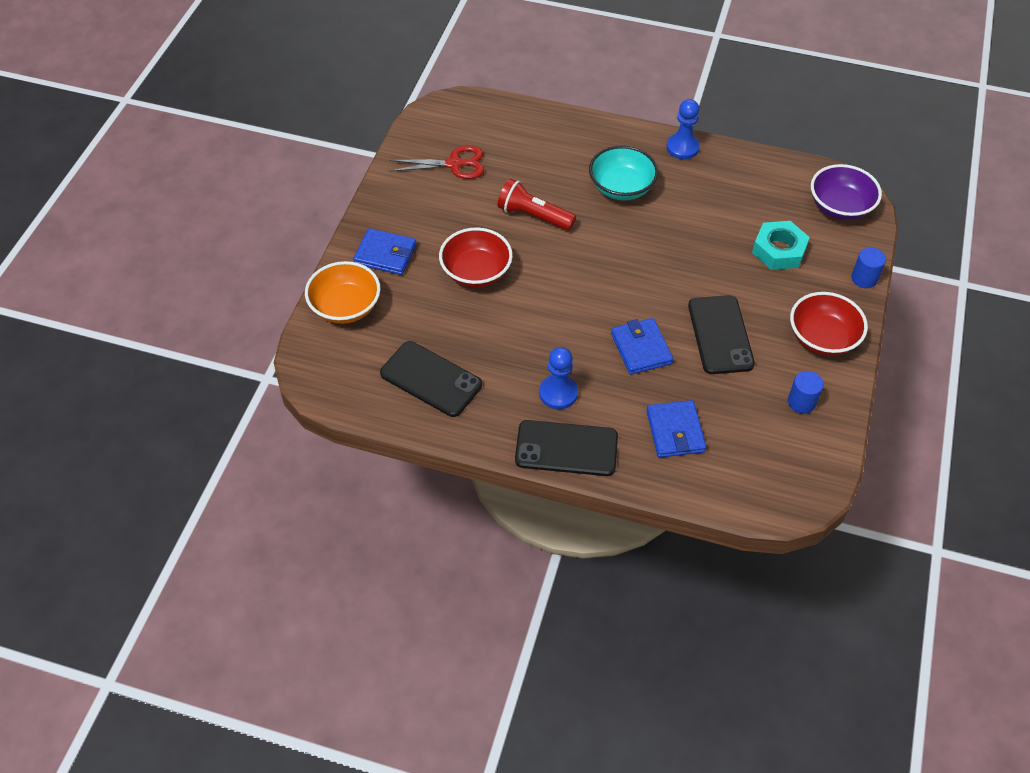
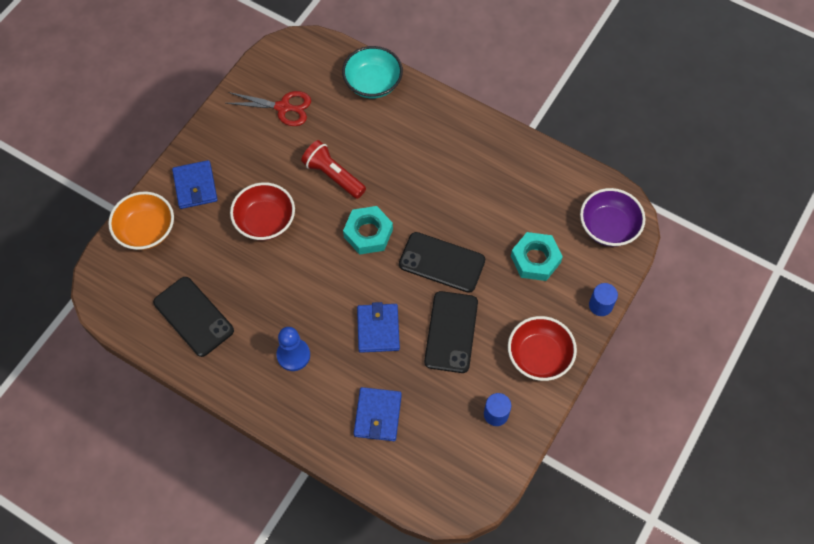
camera: 15 degrees right, 10 degrees up
(385, 254) = (195, 186): blue wallet -> blue wallet turned 45 degrees clockwise
(566, 448) = (282, 409): black phone -> black phone (442, 262)
(593, 261) = (368, 233): none -> turquoise nut
(621, 188) = (420, 164): turquoise bowl -> turquoise bowl (373, 83)
(682, 147) = (490, 133): blue pawn -> none

